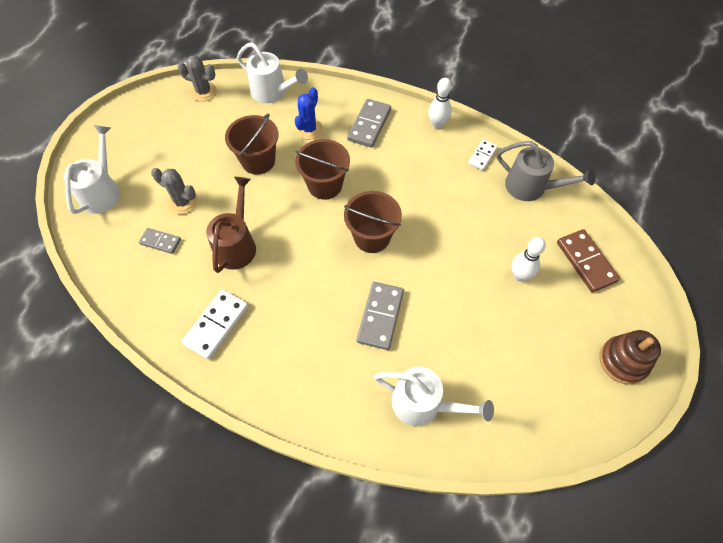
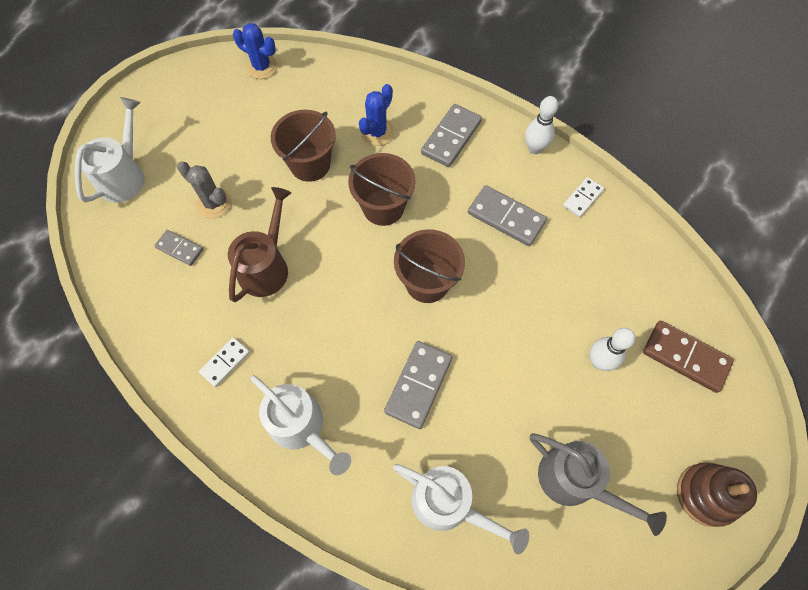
camera: 10 degrees right, 5 degrees up
(203, 92) = (262, 67): grey cactus -> blue cactus
(216, 325) = (225, 362): white domino -> white domino, size x0.60
(273, 92) = (343, 79): white watering can -> white watering can (302, 427)
(425, 179) = (506, 217): none -> grey domino
(531, 187) = (636, 249): grey watering can -> grey watering can (575, 482)
(586, 262) = (685, 357): brown domino -> brown domino turned 45 degrees counterclockwise

